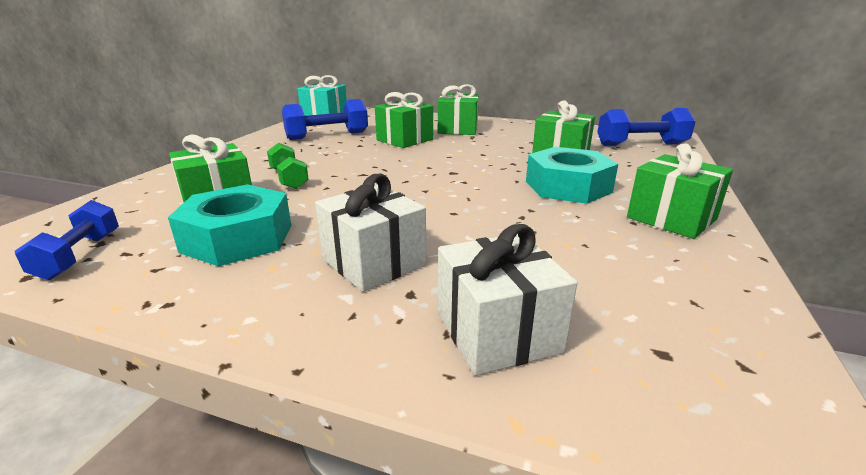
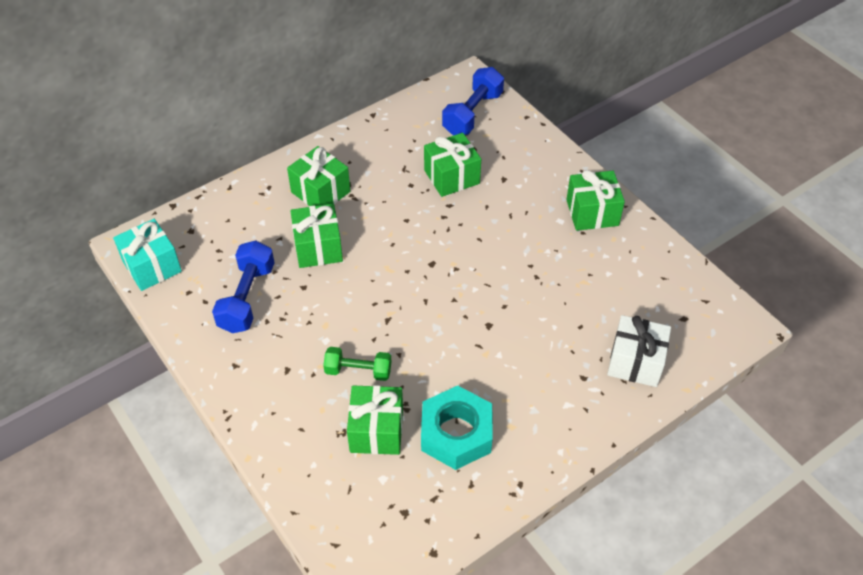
camera: 55 degrees left, 25 degrees up
(79, 255) = (419, 524): blue dumbbell -> none
(373, 262) = (540, 378): white gift -> none
(568, 187) = (512, 221): turquoise nut -> none

